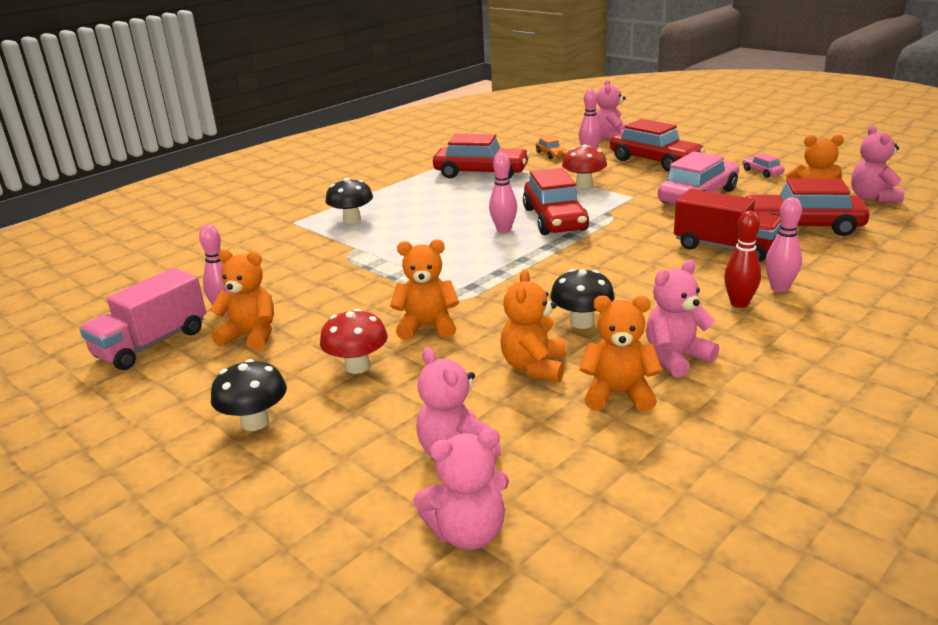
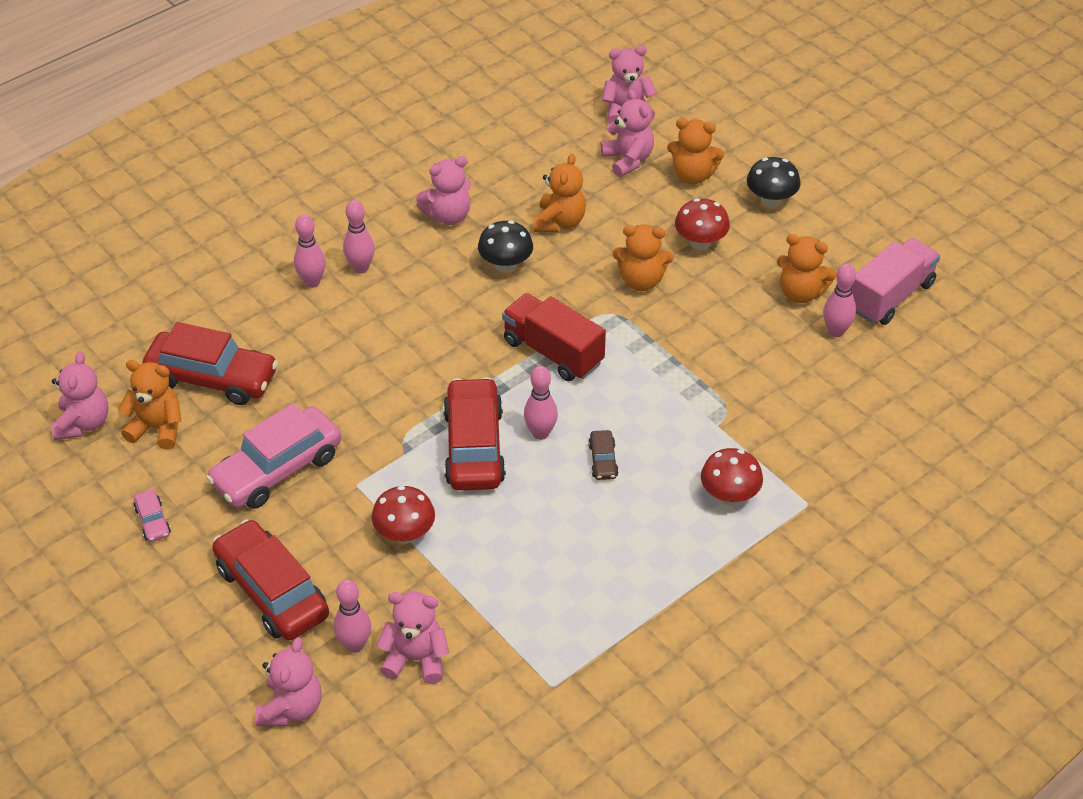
camera: 175 degrees left, 20 degrees up
(352, 220) = (729, 496): black mushroom -> red mushroom
(450, 224) = (603, 460): none -> brown car
(481, 173) = (540, 608): red car -> none
(550, 154) = (416, 659): orange car -> pink teddy bear
(618, 394) = (506, 189): orange teddy bear -> orange teddy bear (692, 175)
(725, 248) = (318, 352): red truck -> red truck (553, 352)
(739, 303) = (361, 268): red bowling pin -> pink bowling pin

